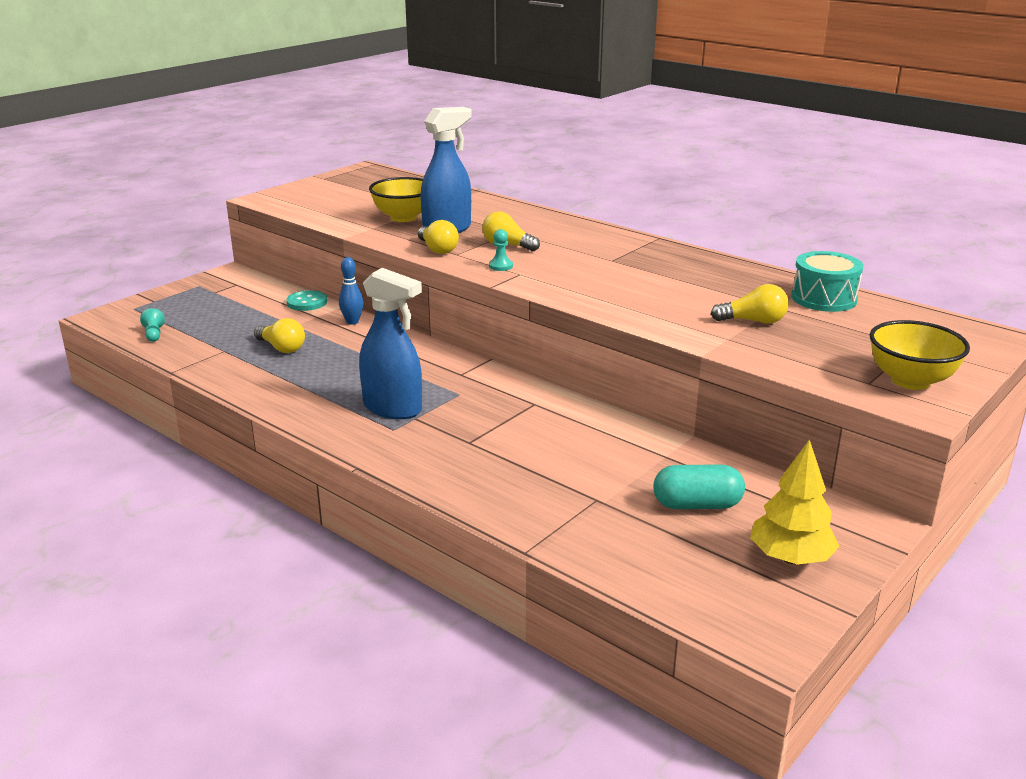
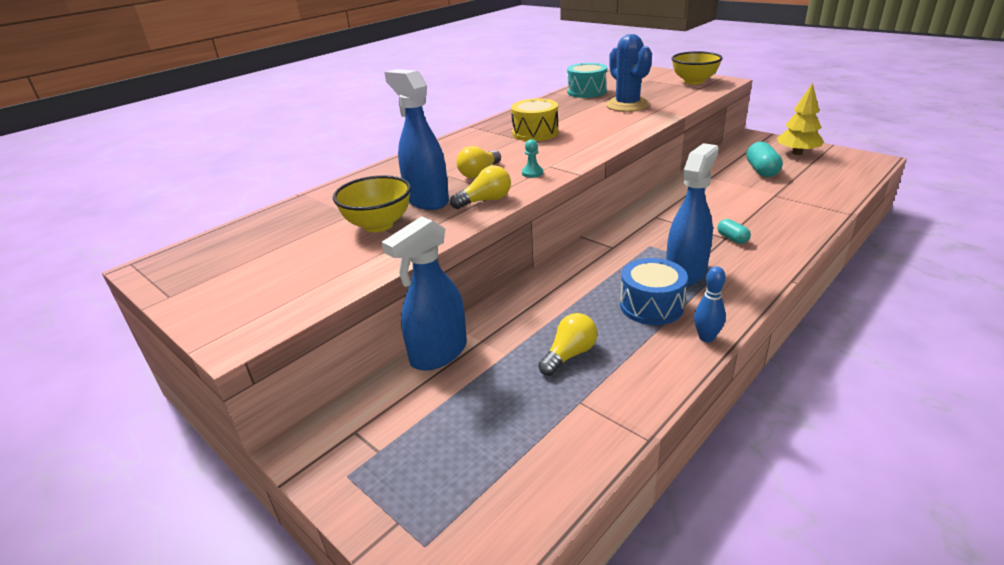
camera: 85 degrees left, 5 degrees up
(154, 334) = (532, 488): turquoise pawn -> none
(307, 302) = (438, 353): turquoise button -> blue spray bottle
(338, 386) = (651, 306): none -> blue drum
(352, 322) = (500, 314): blue bowling pin -> blue bowling pin (706, 337)
(465, 446) = (732, 238): none -> turquoise capsule
(630, 267) = (535, 133): none -> yellow drum
(753, 321) = (627, 105): yellow light bulb -> blue cactus

